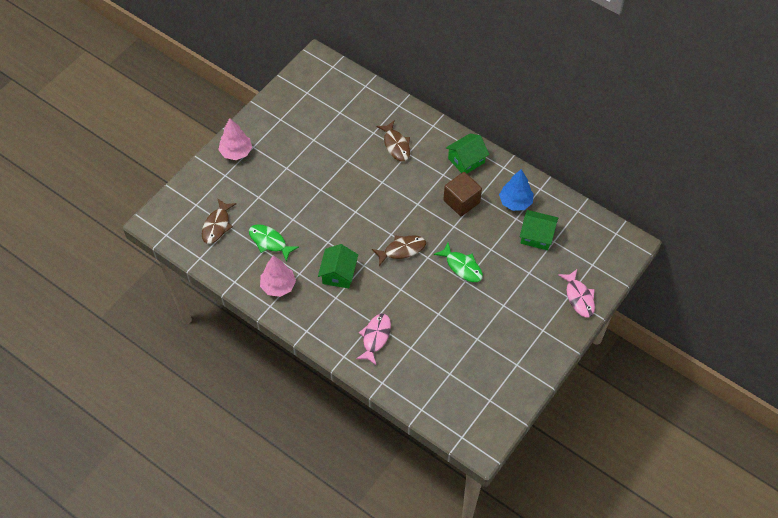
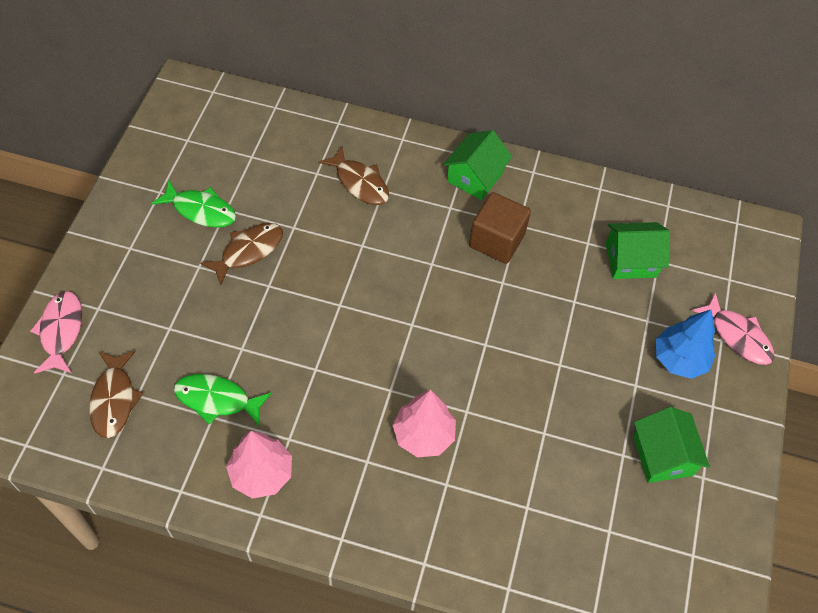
camera: 25 degrees left, 0 degrees up
(236, 152) = (104, 265): pink tree -> pink tree (423, 435)
(338, 274) = (355, 418): green house -> green house (662, 455)
(375, 337) = (462, 510): pink fish -> pink fish (61, 331)
(402, 250) = (440, 345): brown fish -> brown fish (248, 251)
(462, 266) = (545, 343): green fish -> green fish (201, 210)
(515, 202) = (575, 218): blue tree -> blue tree (679, 359)

